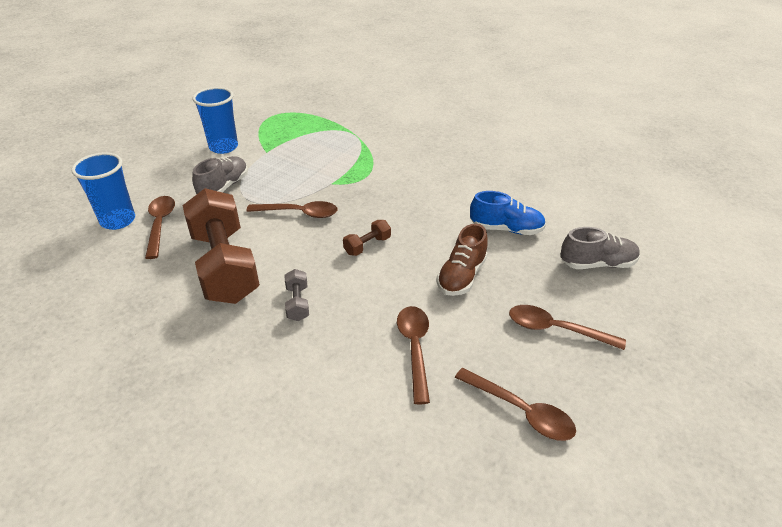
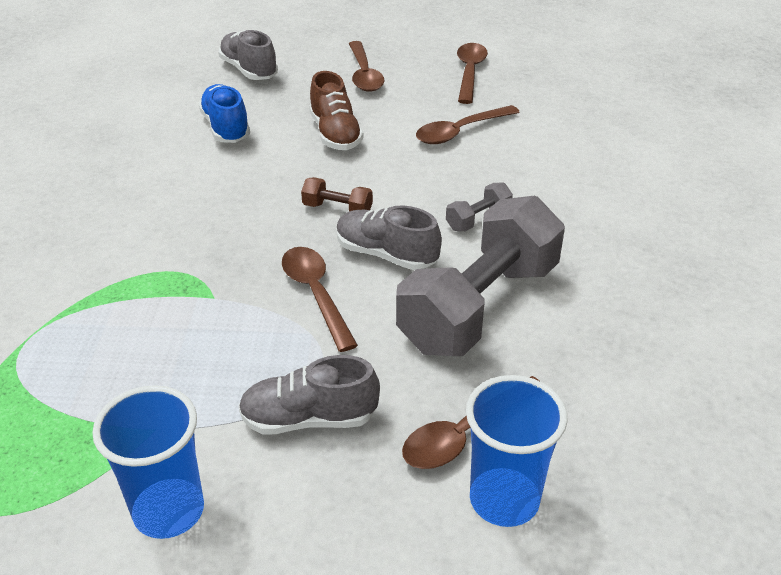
camera: 120 degrees left, 0 degrees up
(225, 266) = (479, 306): brown dumbbell -> grey dumbbell
(305, 249) = (386, 254): none -> grey shoe
(461, 276) = (335, 134): brown shoe -> brown shoe turned 75 degrees clockwise

